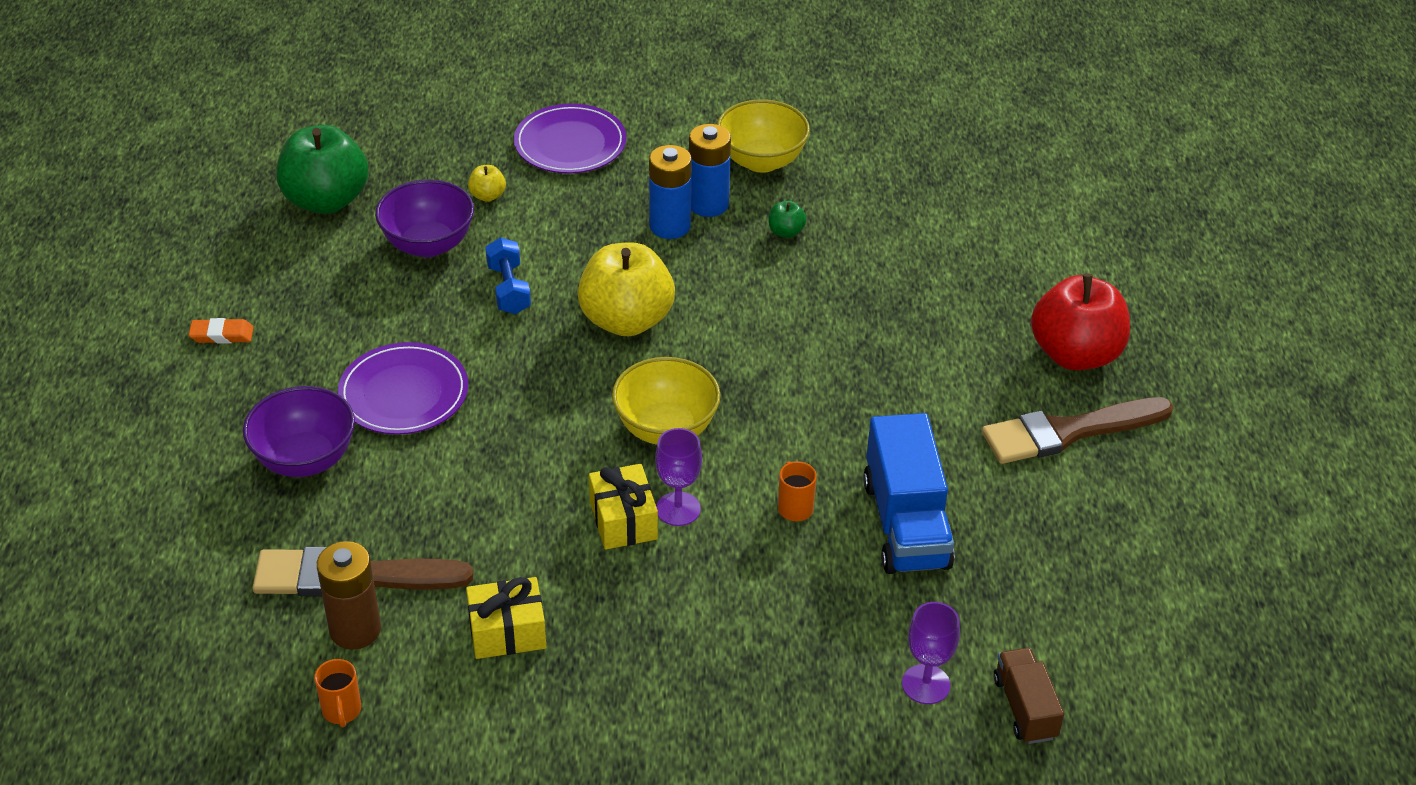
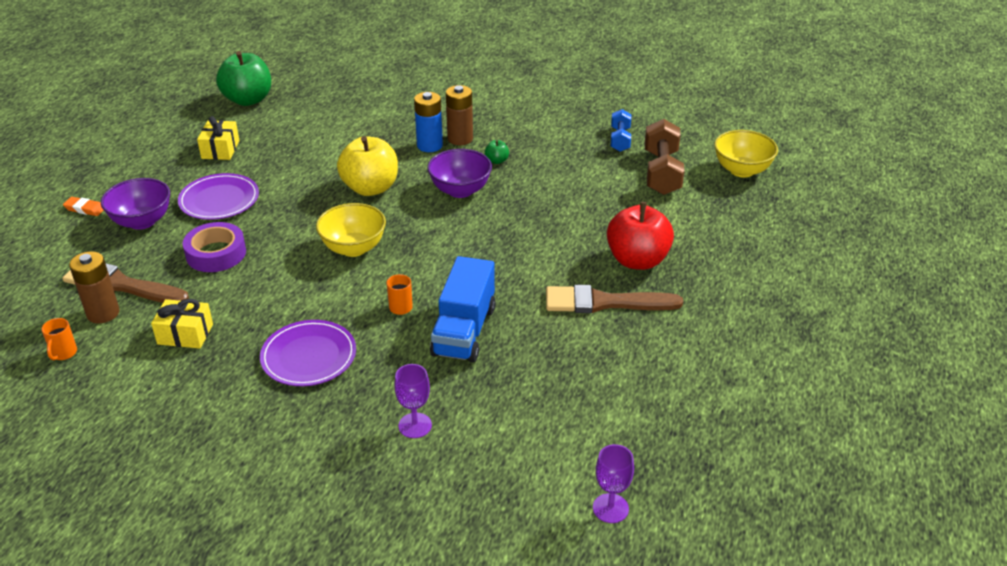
camera: 20 degrees right, 5 degrees down
(222, 335) = (145, 153): orange eraser -> orange eraser (85, 209)
(428, 244) = (287, 130): purple bowl -> purple bowl (460, 190)
(462, 487) = (216, 253): none -> purple tape
(487, 196) = (337, 112): yellow apple -> none
(509, 289) = (315, 160): blue dumbbell -> blue dumbbell (620, 139)
(570, 143) = (401, 95): purple plate -> purple plate (309, 356)
(623, 520) = (294, 291): yellow gift -> yellow gift (220, 149)
(678, 509) = (330, 292): purple goblet -> purple goblet (610, 508)
(708, 204) = (460, 139): blue battery -> brown battery
(761, 161) = (507, 122): yellow bowl -> yellow bowl (741, 170)
(1025, 708) = (470, 456): brown truck -> none
(1030, 202) = (661, 172): none -> brown dumbbell

